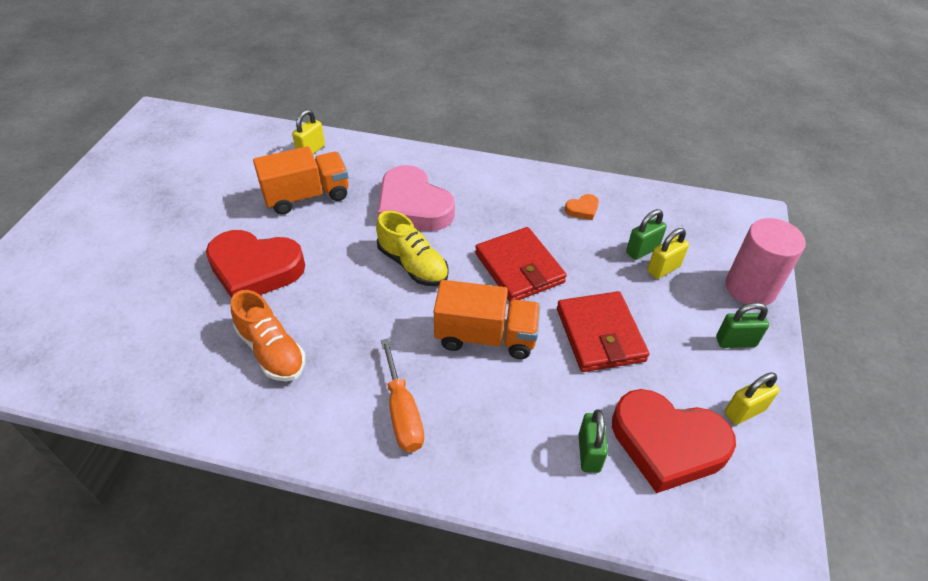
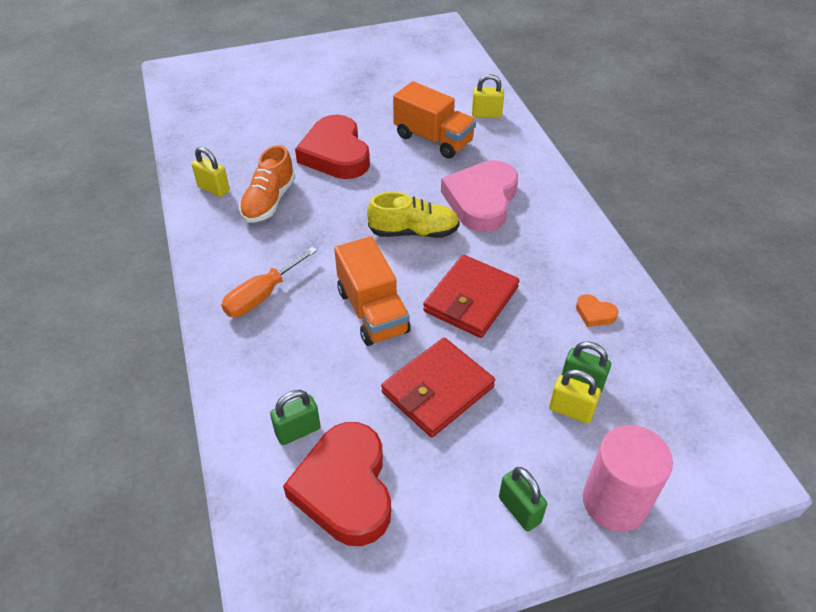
camera: 60 degrees right, 0 degrees up
(413, 265) = (414, 232): yellow shoe -> yellow shoe turned 105 degrees counterclockwise
(744, 411) = (428, 545): yellow padlock -> yellow padlock (213, 189)

